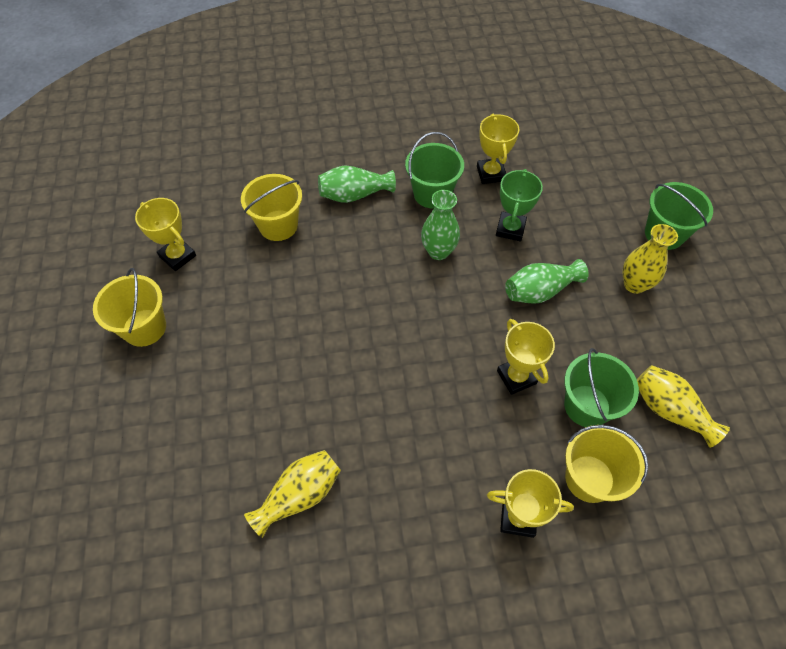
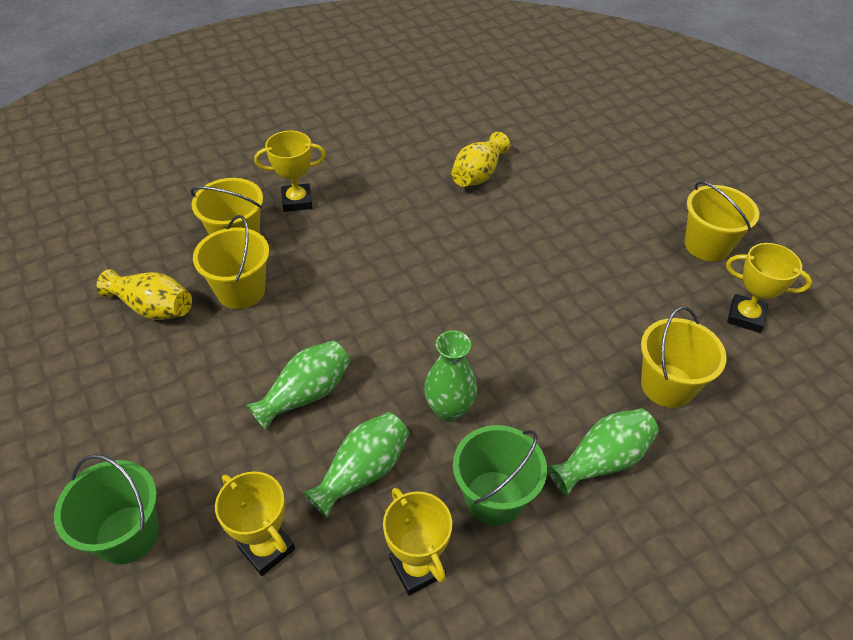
camera: 160 degrees right, 10 degrees down
(510, 229) = (362, 472): green trophy -> green vase
(516, 377) = (318, 297): yellow trophy -> yellow trophy (266, 548)
(587, 406) = (241, 291): green bucket -> yellow bucket
(634, 284) = (181, 438): yellow vase -> none

